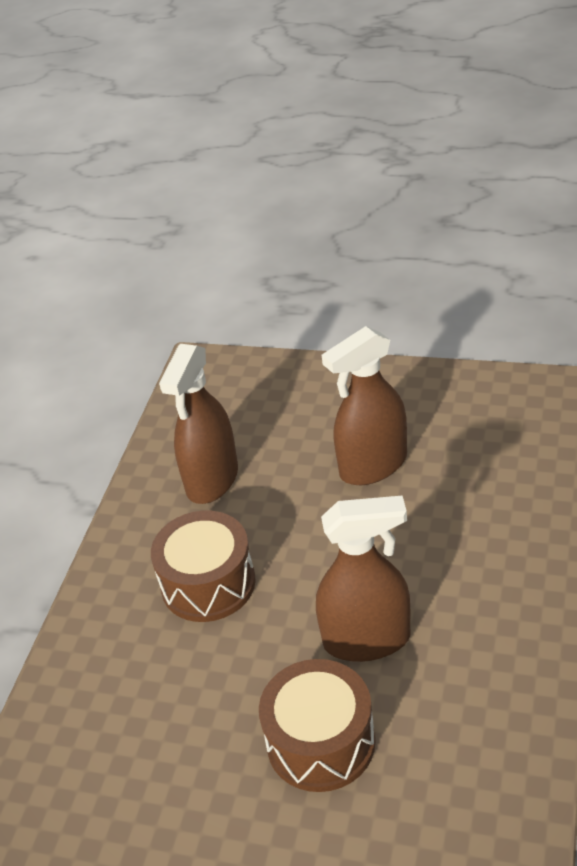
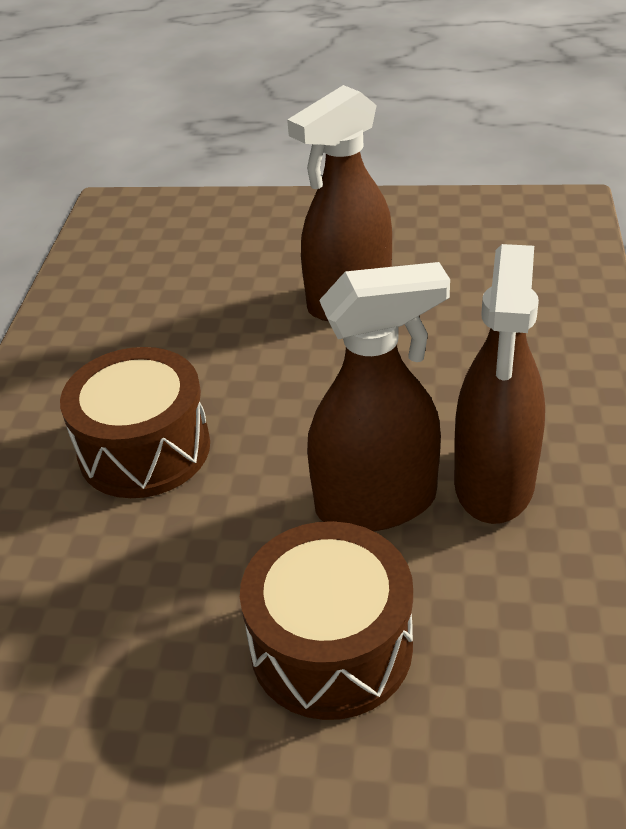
camera: 10 degrees left, 0 degrees up
(212, 480) = (140, 328): brown spray bottle -> brown spray bottle (494, 482)

